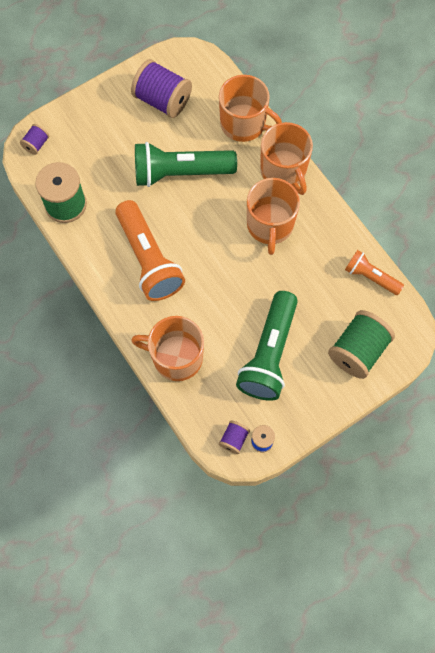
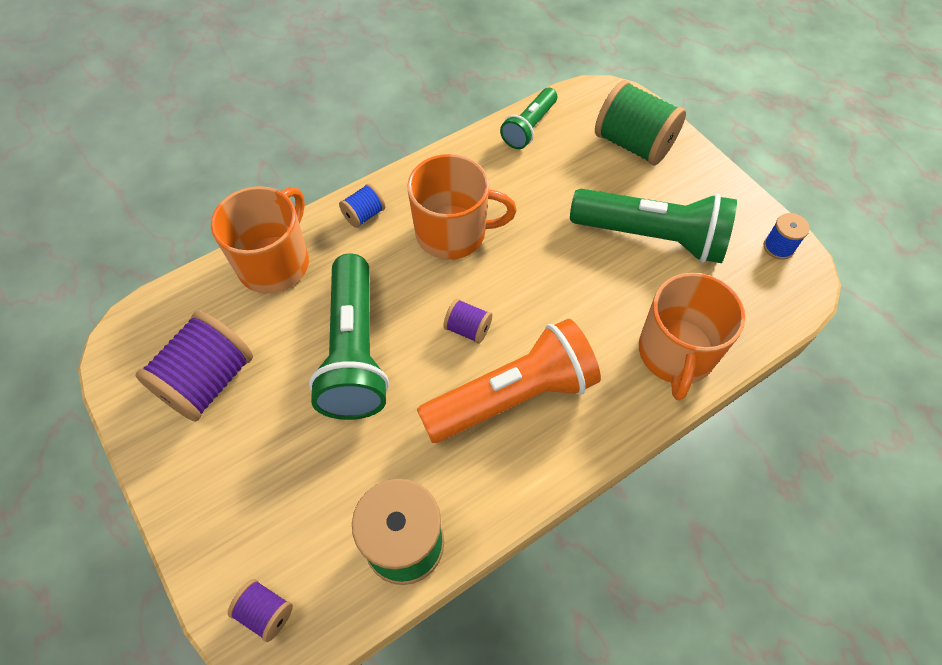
camera: 90 degrees left, 10 degrees down
(234, 439) = (784, 279): purple spool -> purple spool (468, 329)
(283, 171) = (364, 215): orange mug -> blue spool
(370, 277) = (529, 127): orange flashlight -> green flashlight

